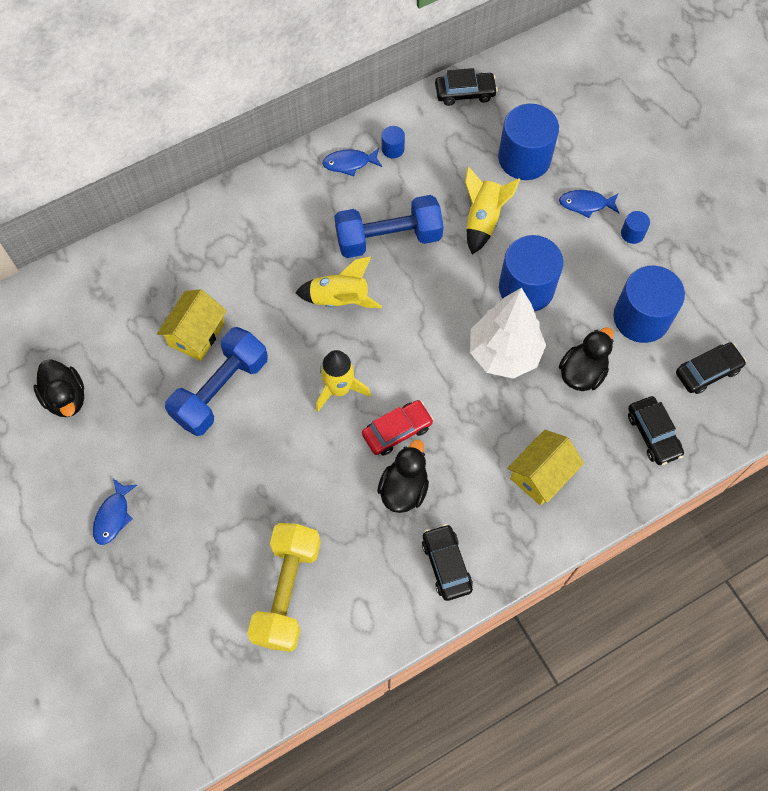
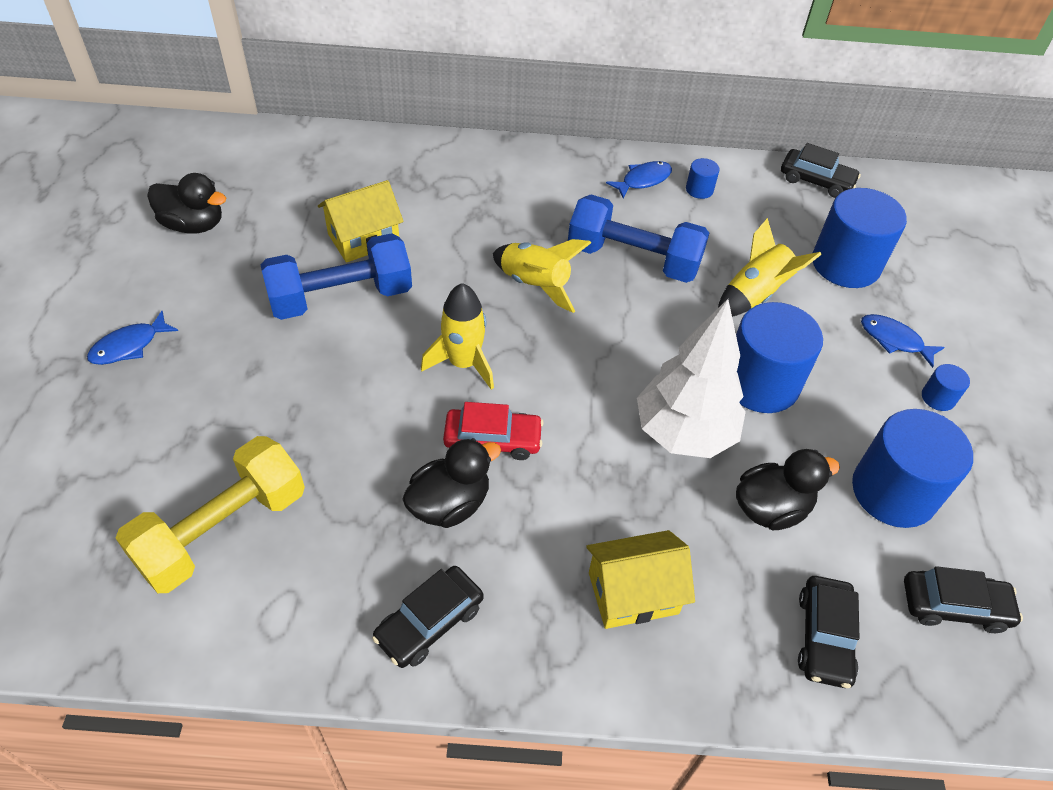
camera: 30 degrees right, 15 degrees down
(66, 398) = (193, 225): black duck -> black duck turned 75 degrees counterclockwise
(349, 163) = (643, 180): blue fish -> blue fish turned 120 degrees clockwise
(446, 565) = (429, 622): black car -> black car turned 150 degrees counterclockwise

